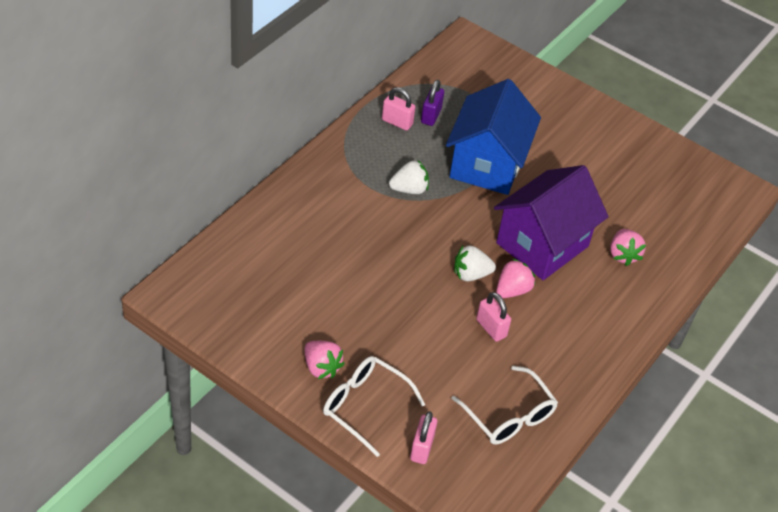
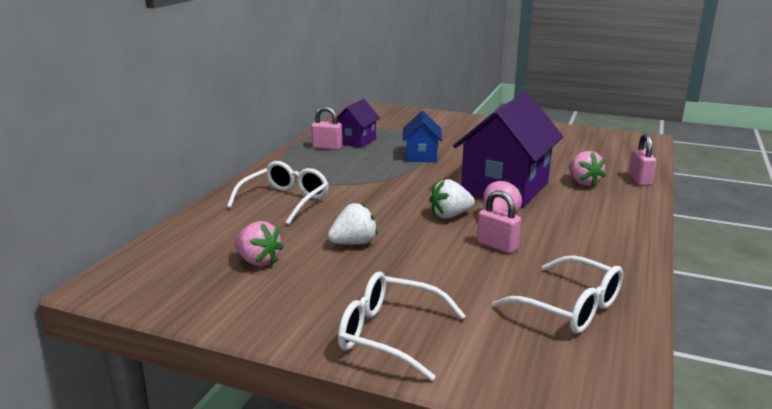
camera: 10 degrees left, 25 degrees down
(321, 367) = (318, 311): pink strawberry -> pink strawberry (258, 261)
(332, 212) = (285, 201): none -> white glasses
(409, 189) = (357, 178): white strawberry -> white strawberry (354, 243)
(421, 448) = (486, 359): pink padlock -> pink padlock (639, 180)
(431, 116) = (356, 141): purple padlock -> purple house
(487, 164) = (421, 156): blue house -> blue house, size x0.52

